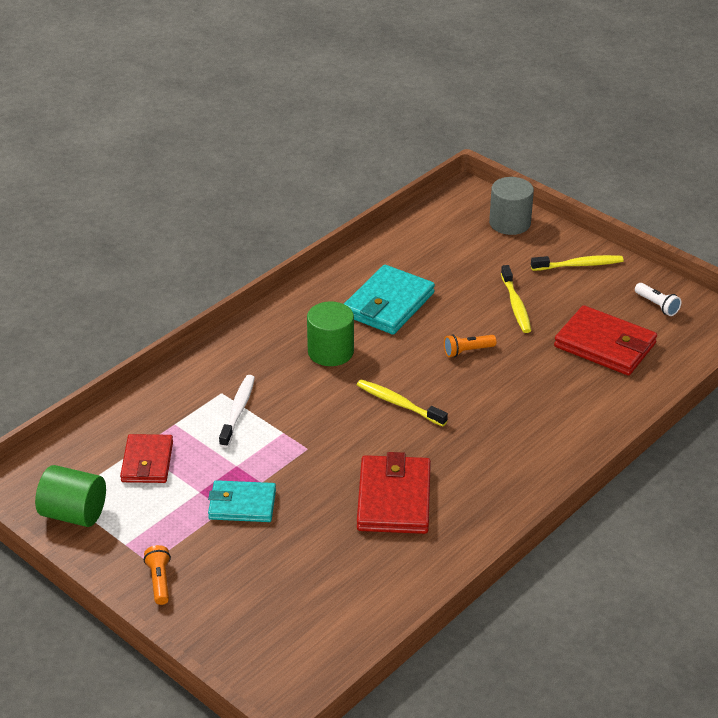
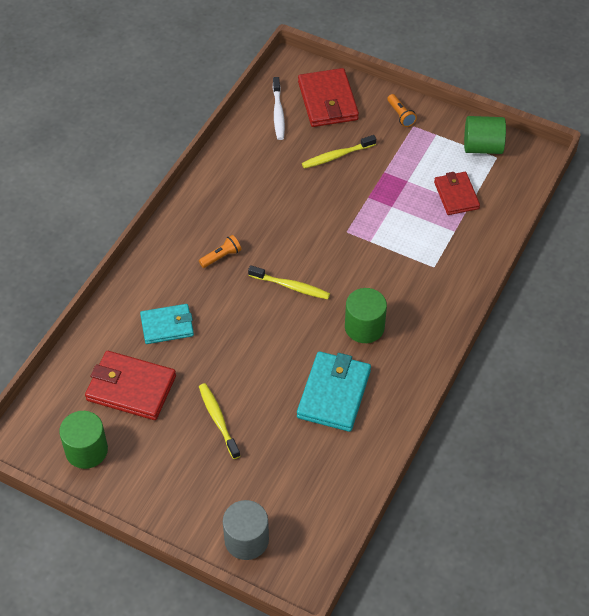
camera: 165 degrees right, 15 degrees up
(238, 411) = (412, 252): white toothbrush -> white toothbrush (278, 113)
(242, 505) = (373, 177): turquoise wallet -> turquoise wallet (167, 326)
(394, 499) = (269, 203): red wallet -> red wallet (328, 101)
(467, 351) = (249, 354): orange flashlight -> orange flashlight (221, 256)
(579, 265) = (166, 490): yellow toothbrush -> yellow toothbrush (337, 156)
(657, 305) = (86, 450): white flashlight -> green cylinder

